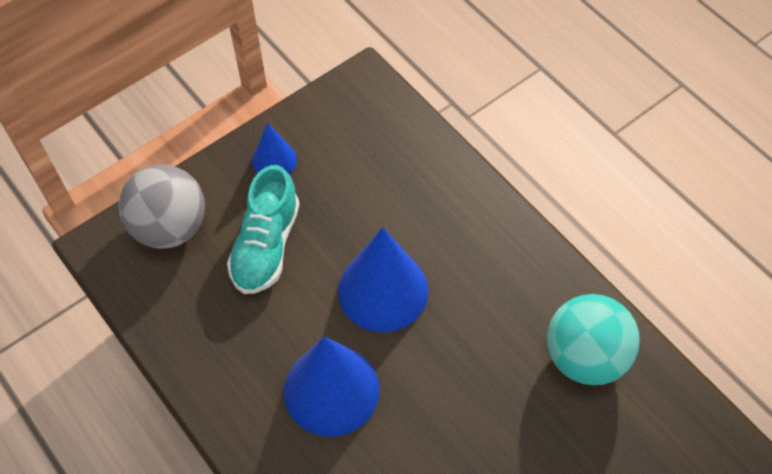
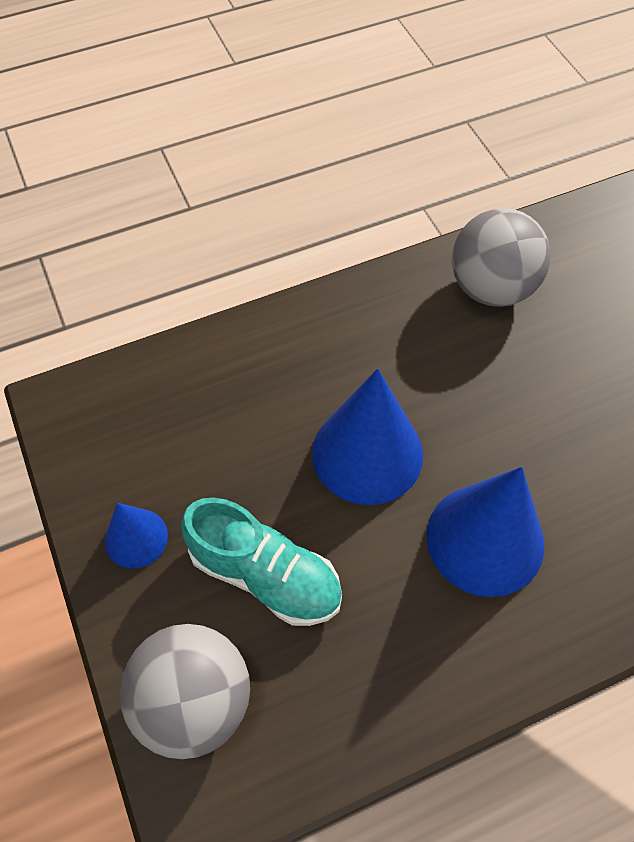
camera: 75 degrees left, 0 degrees up
(584, 356) = (491, 288): turquoise ball -> grey ball

